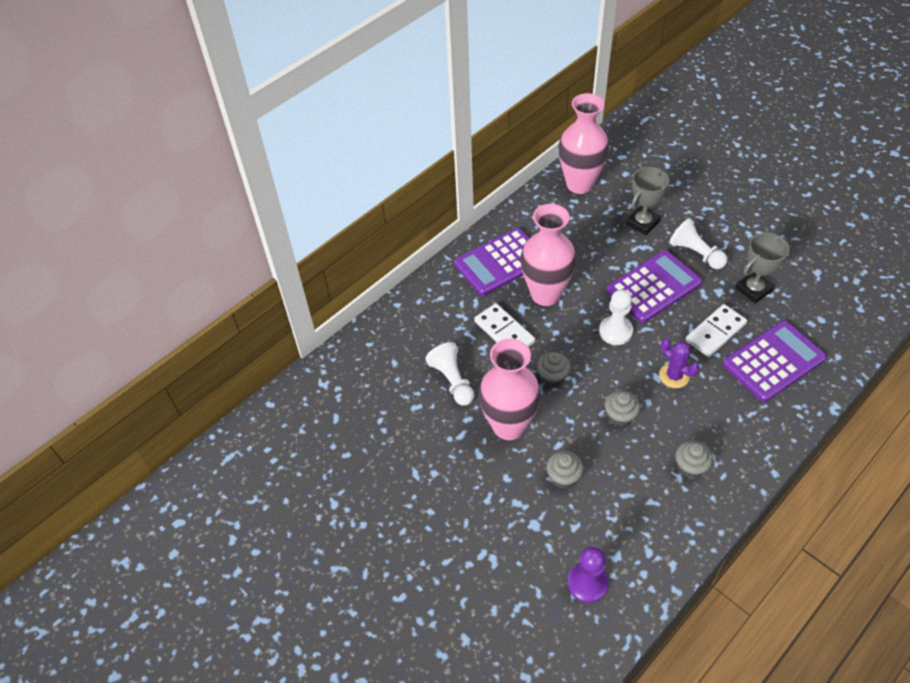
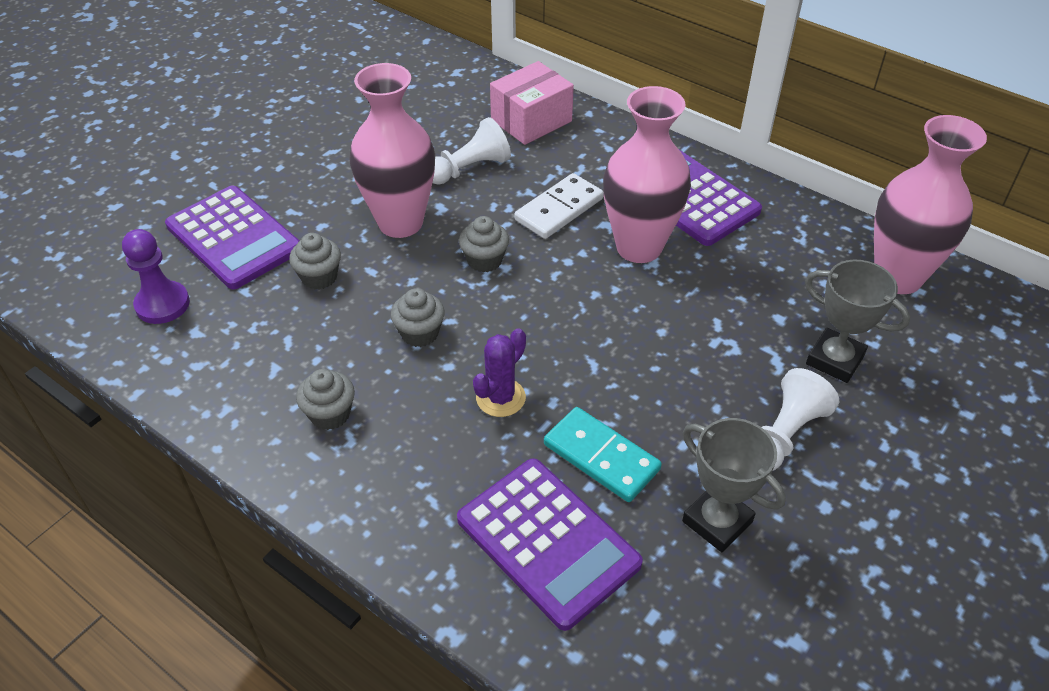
camera: 80 degrees right, 5 degrees down
(400, 339) = (531, 120): none -> pink box
(615, 331) = (580, 327): white pawn -> none
(654, 287) = (686, 374): purple calculator -> purple calculator (233, 238)
(715, 332) = (601, 457): white domino -> turquoise domino

